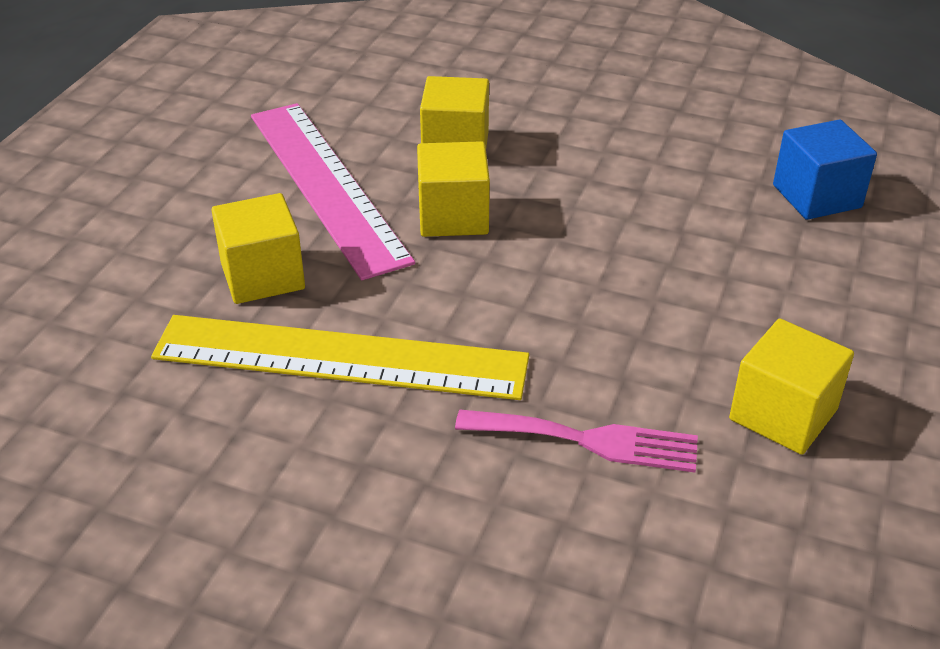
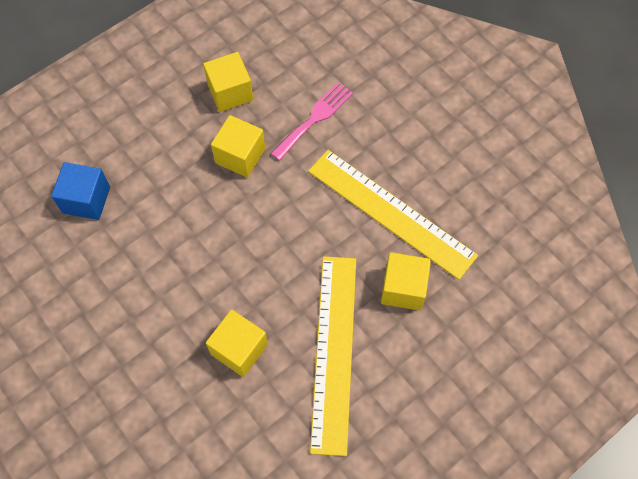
camera: 150 degrees left, 25 degrees up
(327, 185) = (333, 351): pink ruler -> yellow ruler
(453, 216) = (281, 284): yellow cube -> yellow cube (240, 156)
(588, 440) = (315, 118): pink fork -> pink fork turned 90 degrees clockwise

